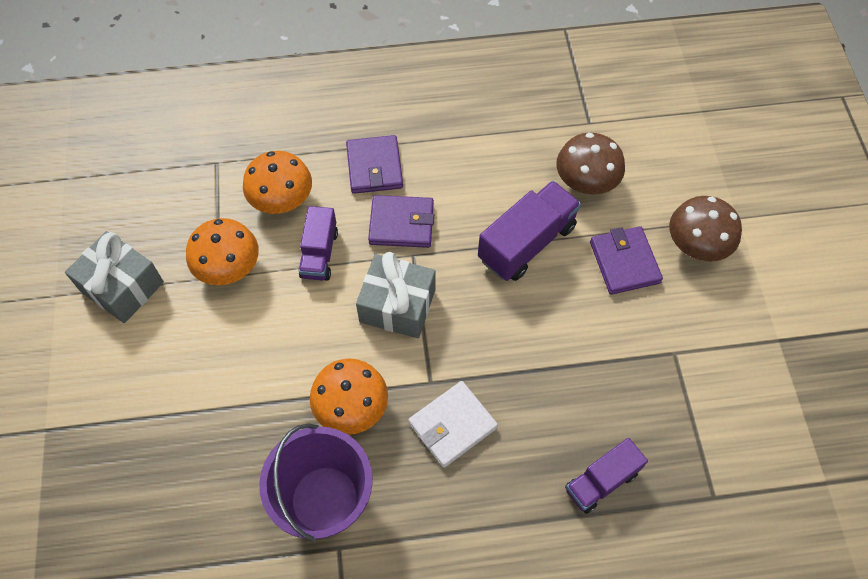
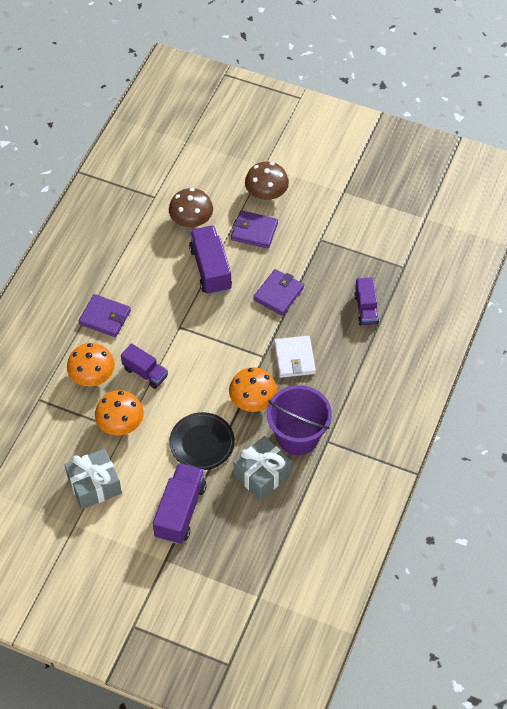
camera: 60 degrees left, 5 degrees down
(129, 408) = (180, 511): none -> purple truck
(248, 378) = (202, 443): none -> black plate
(397, 305) = (206, 350): grey gift -> grey gift (262, 474)
(401, 224) = (154, 322): purple wallet -> purple wallet (278, 294)

